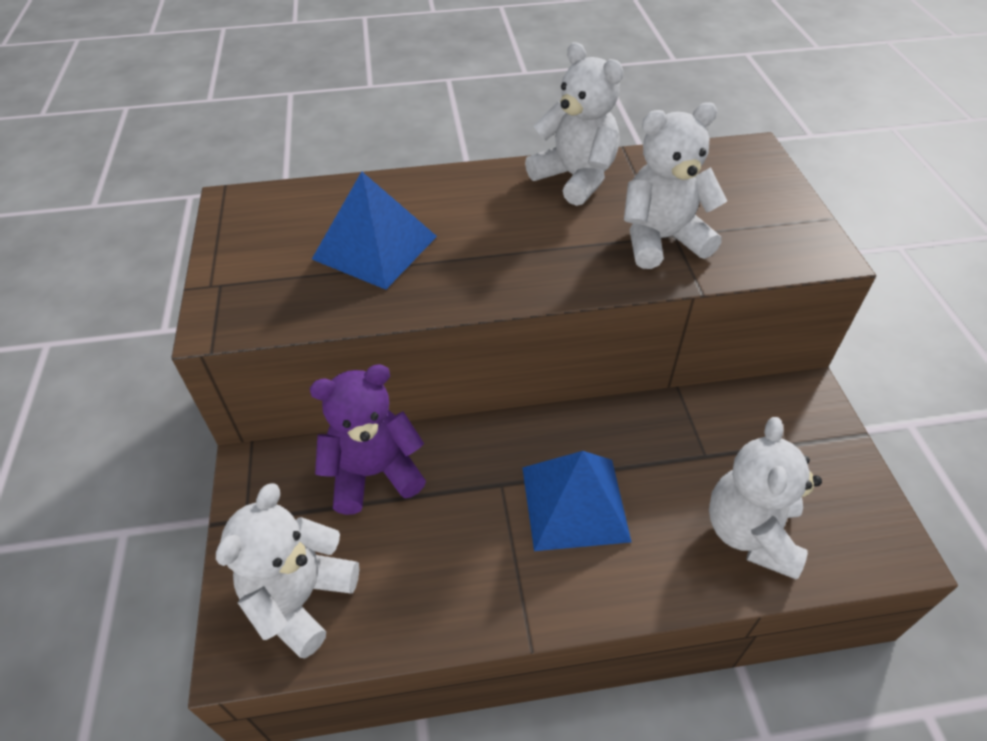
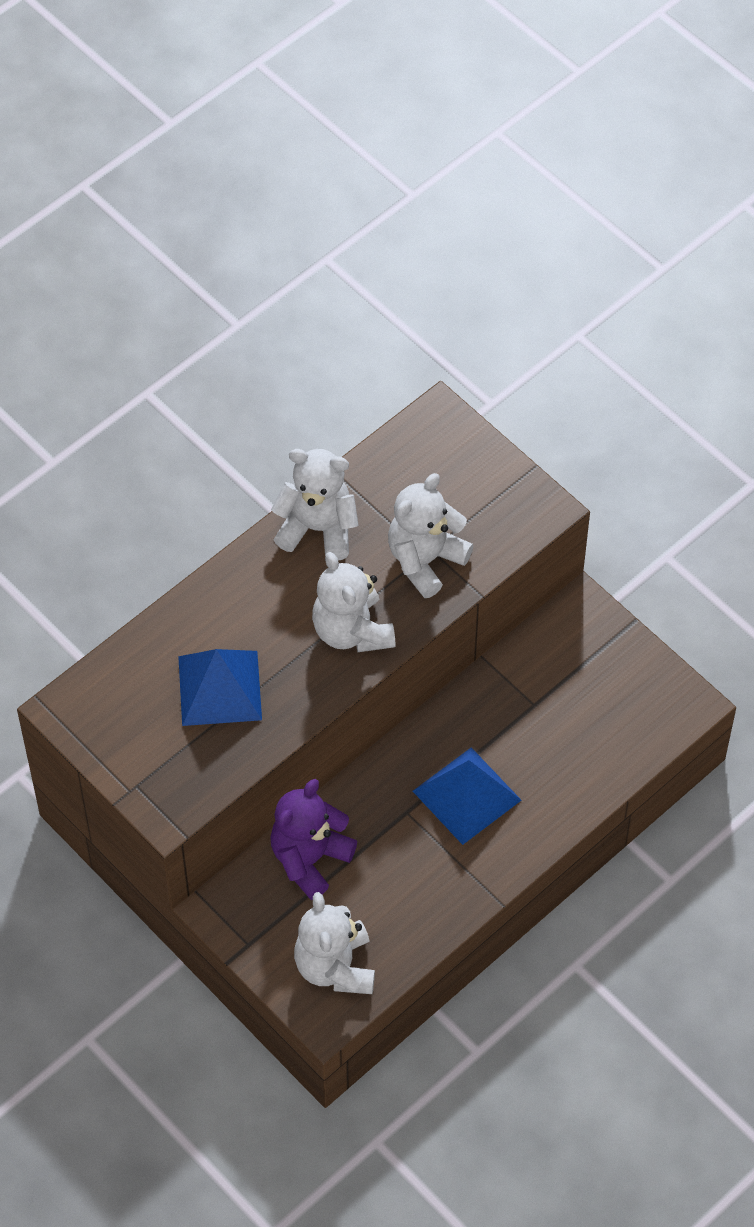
camera: 35 degrees left, 10 degrees up
(750, 533) = (594, 747): white teddy bear -> white teddy bear (352, 631)

